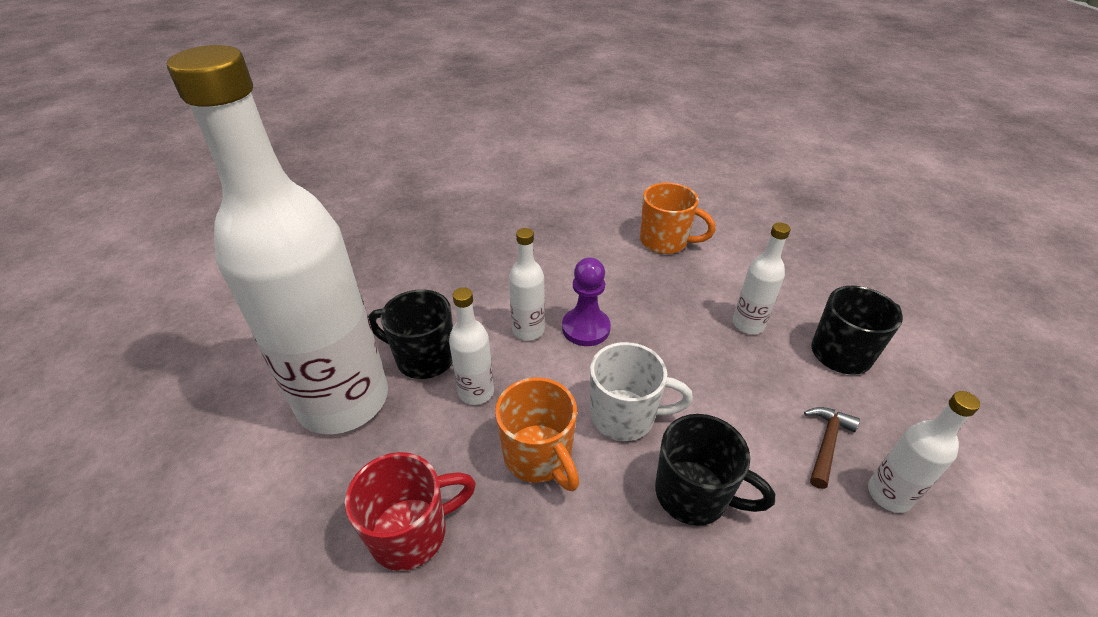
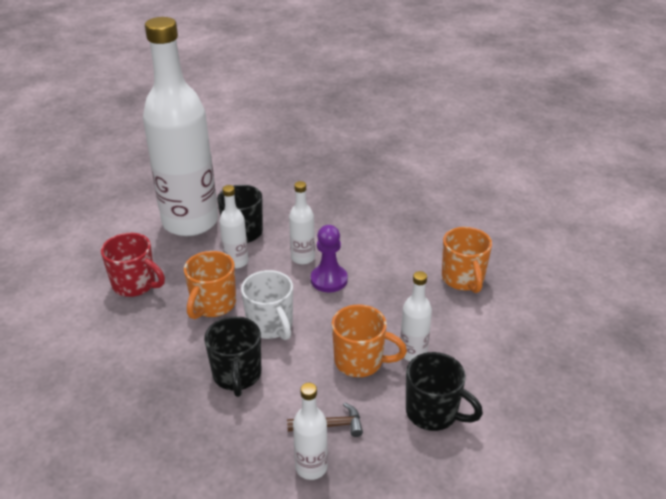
camera: 55 degrees right, 5 degrees down
(737, 369) = (360, 361): none -> orange mug

